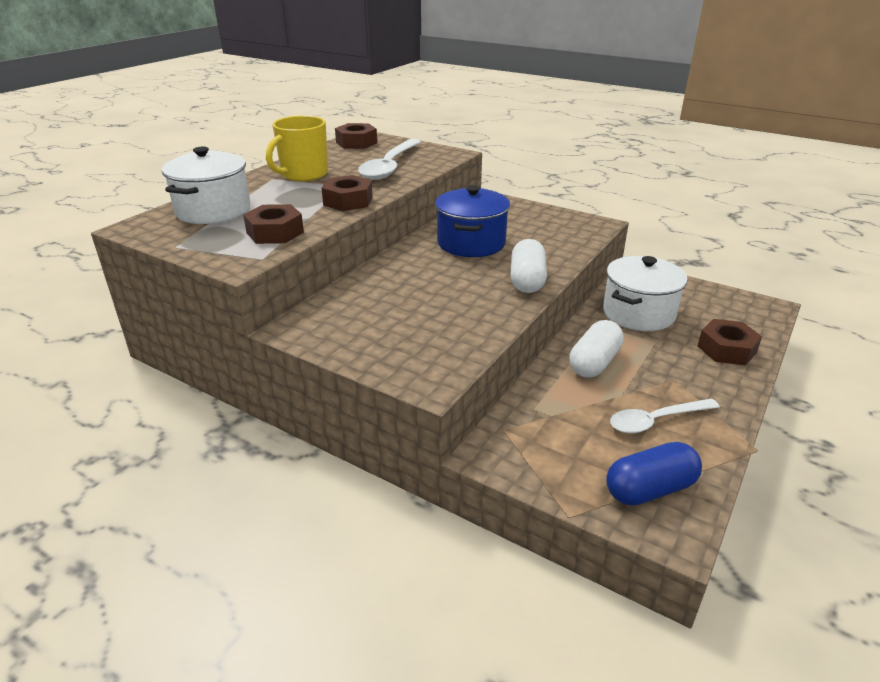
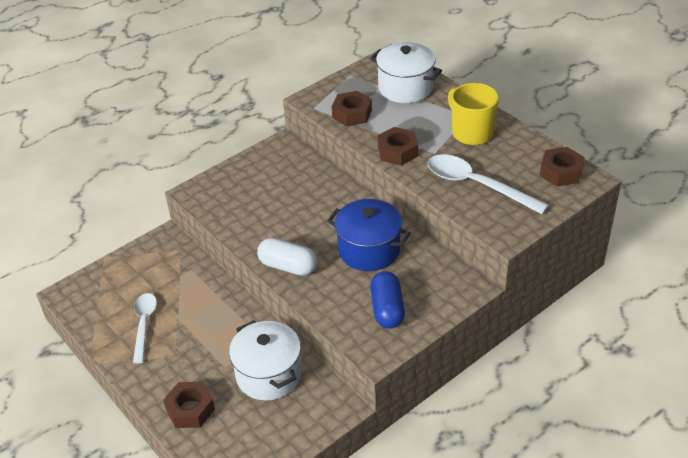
camera: 110 degrees right, 10 degrees up
(594, 363) = (219, 317): white capsule -> none
(650, 489) = (97, 296): blue capsule -> blue capsule (387, 309)

